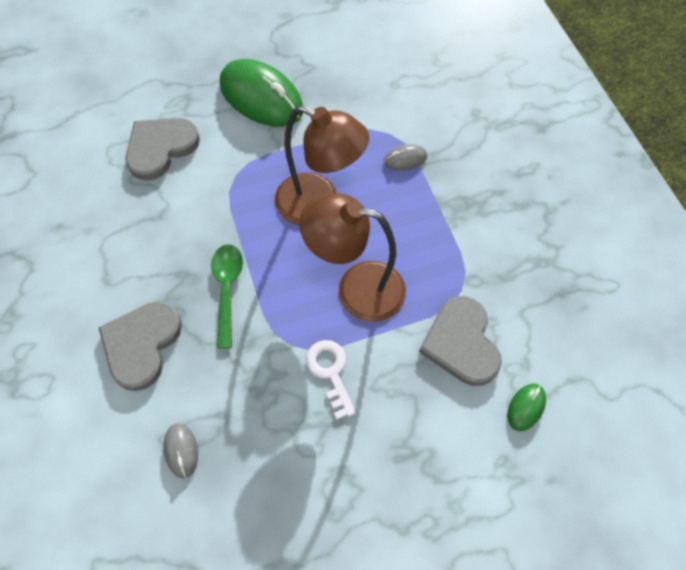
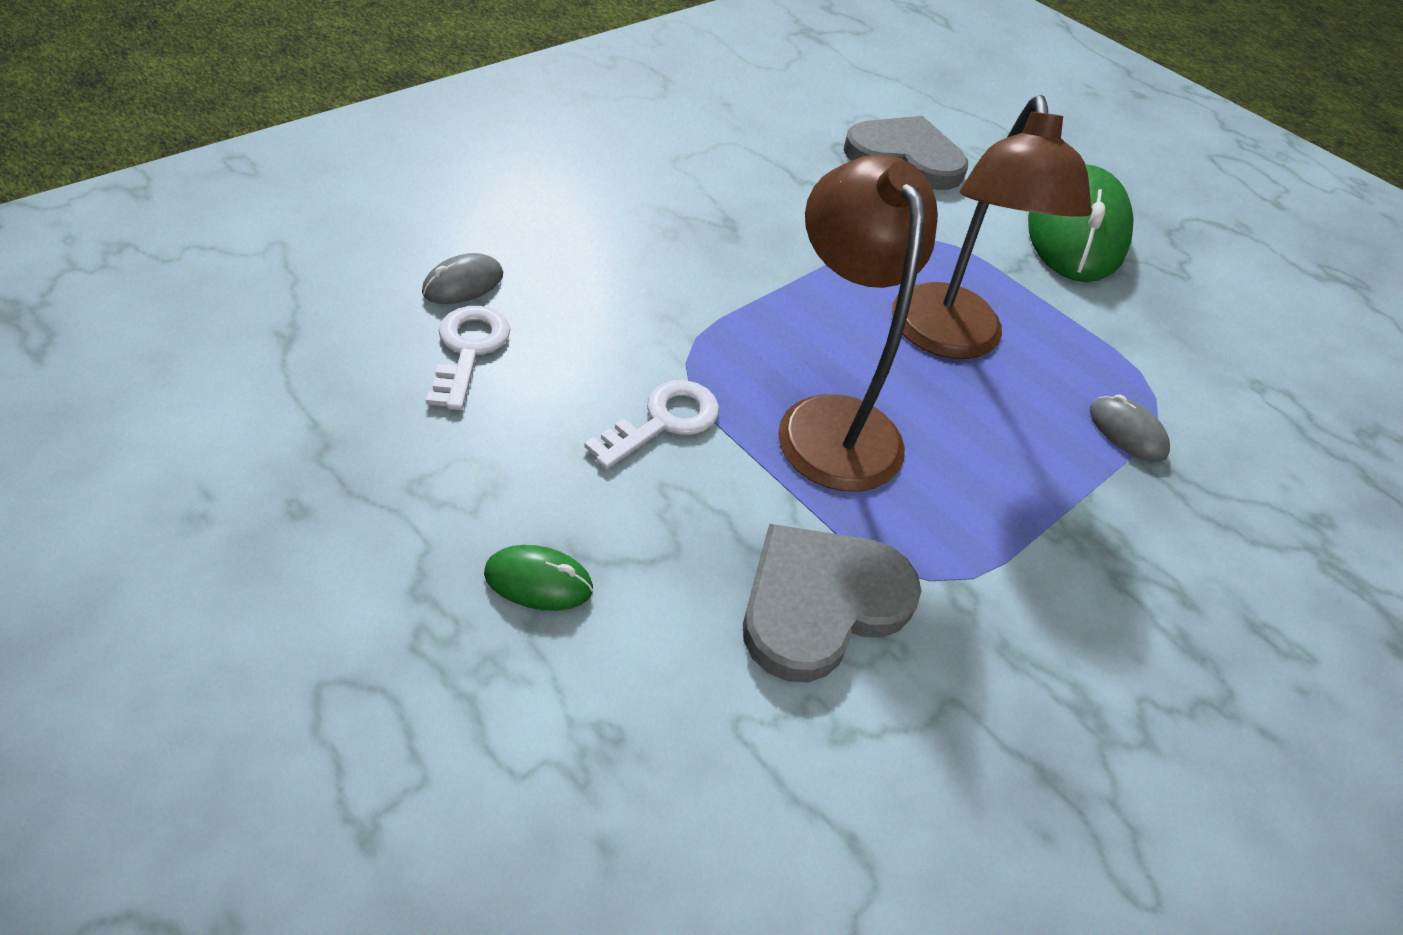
camera: 60 degrees right, 15 degrees down
(141, 345) = (602, 210): grey heart -> none
(227, 289) = (734, 271): green spoon -> none
(241, 462) = (468, 350): none -> white key
(526, 407) = (745, 755): green mouse -> green mouse (538, 581)

